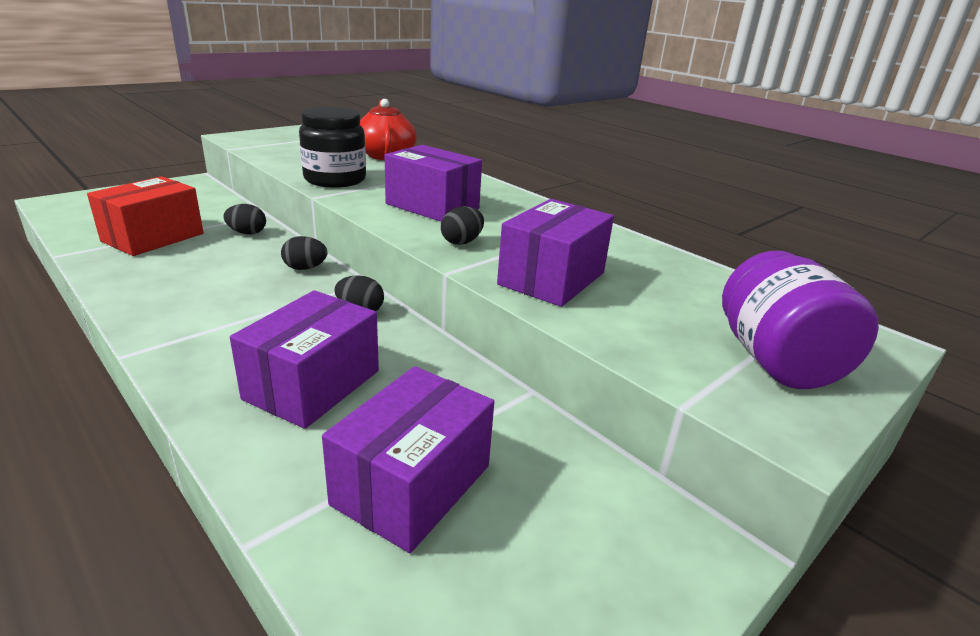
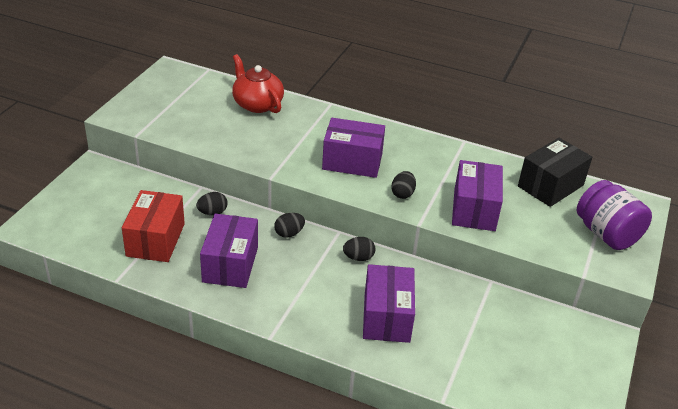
camera: 25 degrees left, 10 degrees up
(335, 179) = (260, 151): black jar -> none
(412, 485) = (481, 351): purple box -> purple box (230, 264)
(707, 284) = (550, 186): none -> black box

